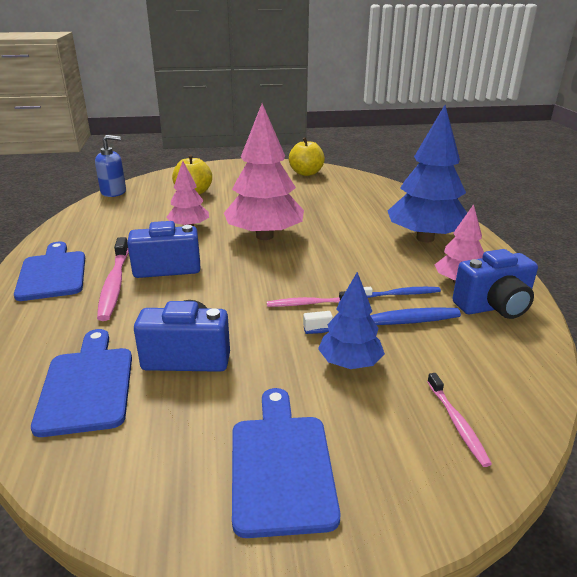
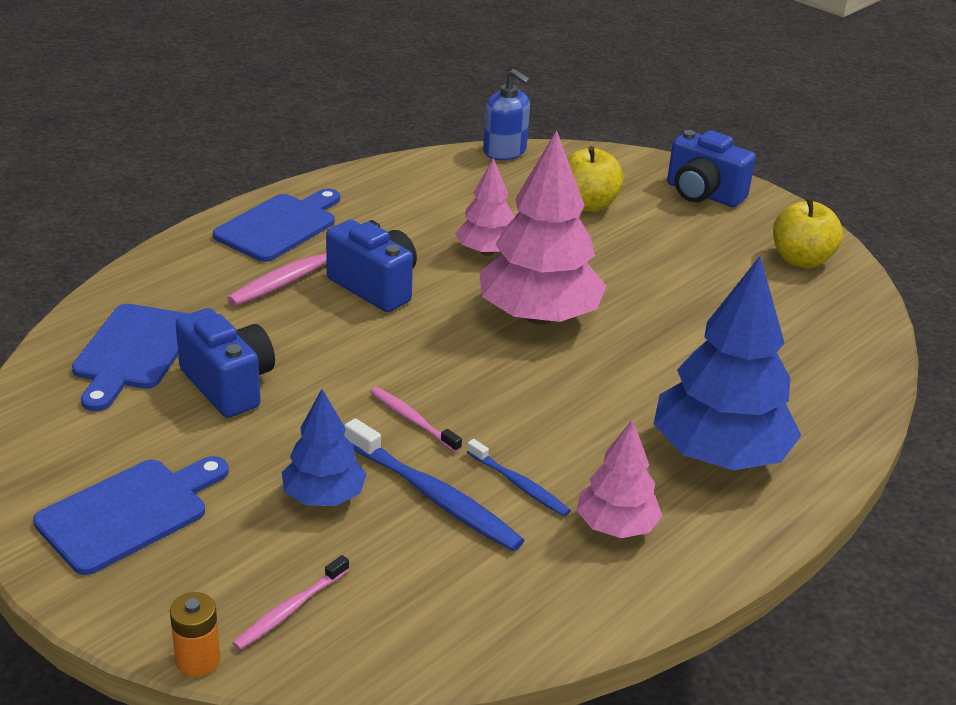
camera: 50 degrees right, 5 degrees up
(87, 385) = (133, 352): blue cutting board -> blue cutting board turned 150 degrees clockwise
(488, 494) = (198, 660): none -> orange battery
(493, 307) = (580, 578): blue camera -> blue camera (703, 194)

